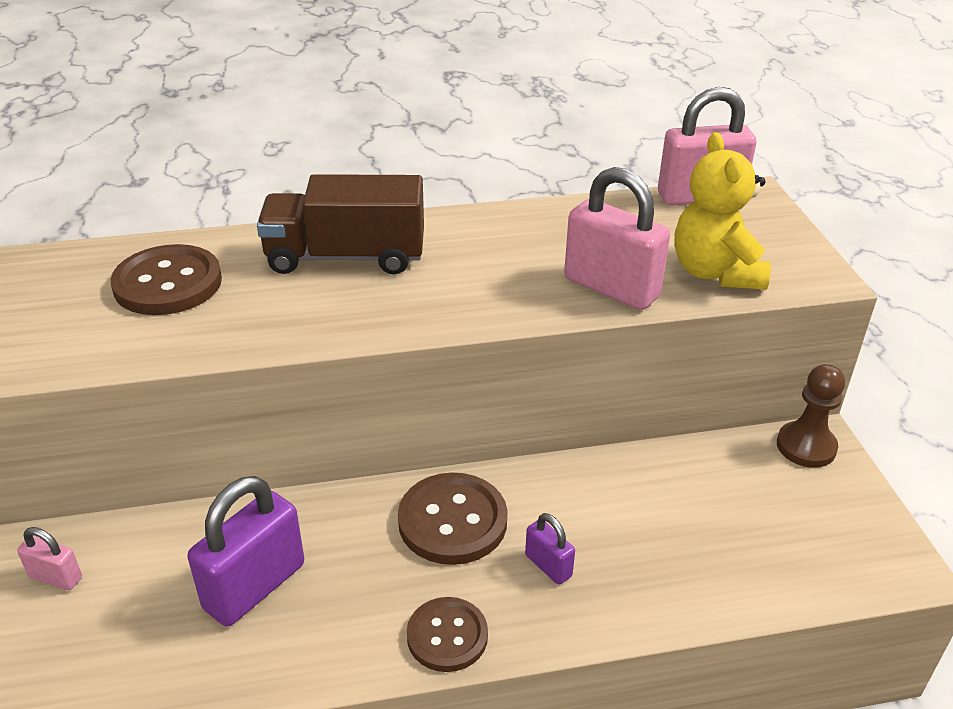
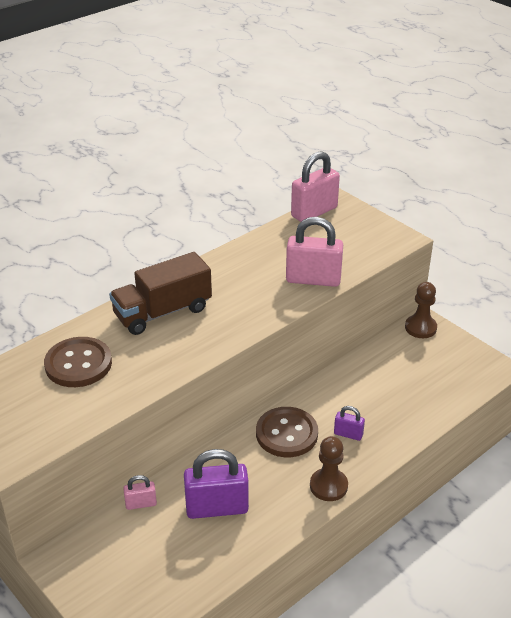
camera: 30 degrees left, 0 degrees up
(56, 577) = (106, 553): pink padlock -> pink padlock (141, 504)
(254, 586) = (217, 508): purple padlock -> purple padlock turned 75 degrees clockwise
(447, 636) = (328, 486): brown button -> brown pawn
(715, 272) = (354, 253): yellow teddy bear -> none

